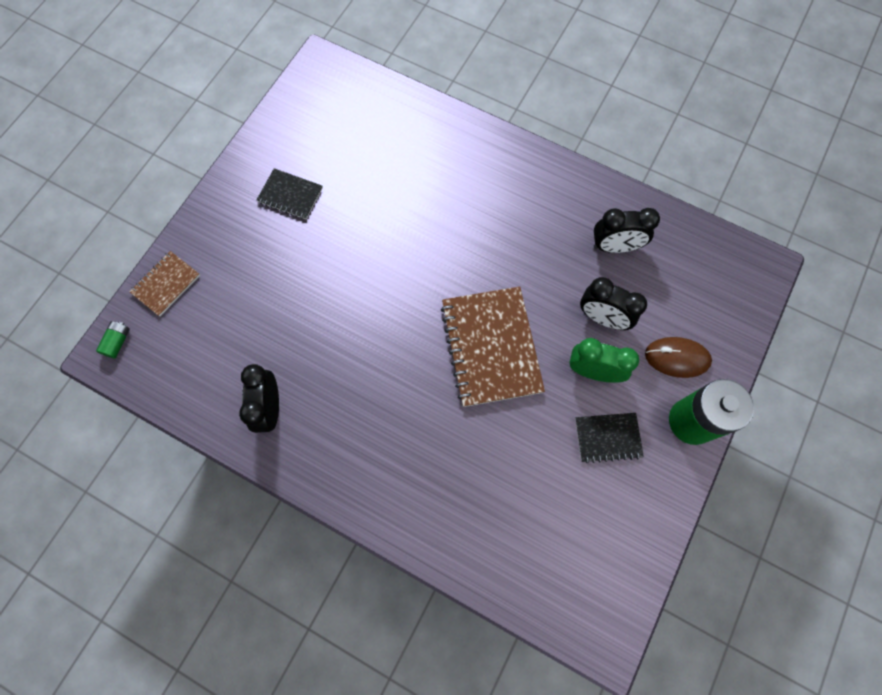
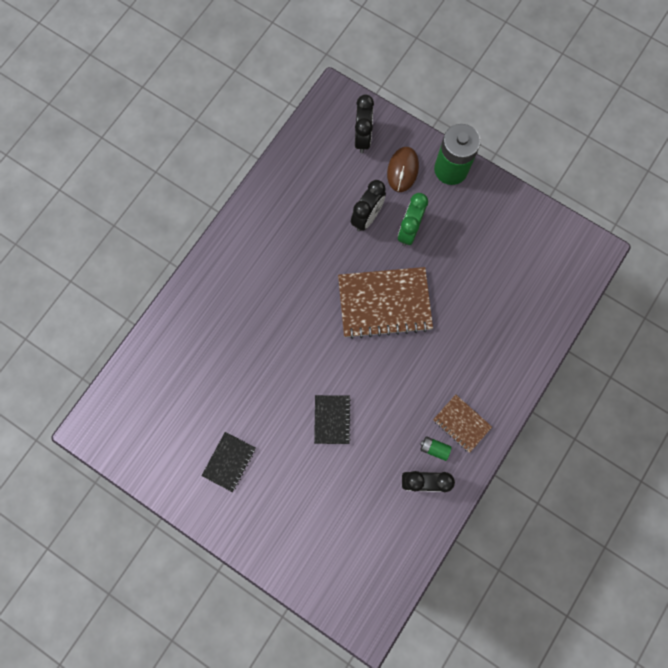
camera: 85 degrees left, 5 degrees up
(118, 342) = (356, 616): green battery -> green battery (434, 448)
(166, 284) = (306, 575): brown notebook -> brown notebook (461, 423)
(608, 437) = (460, 228): black notebook -> black notebook (332, 419)
(614, 247) = (307, 199): black clock -> black clock (362, 138)

